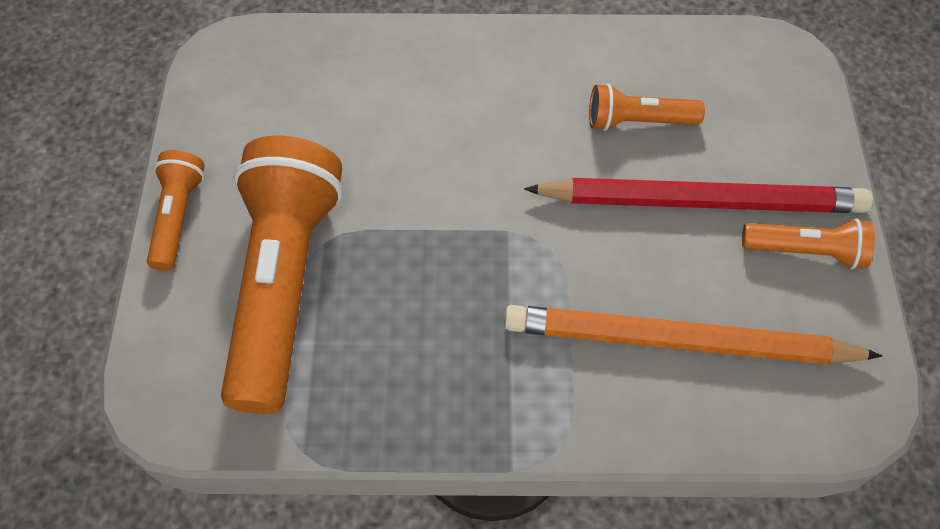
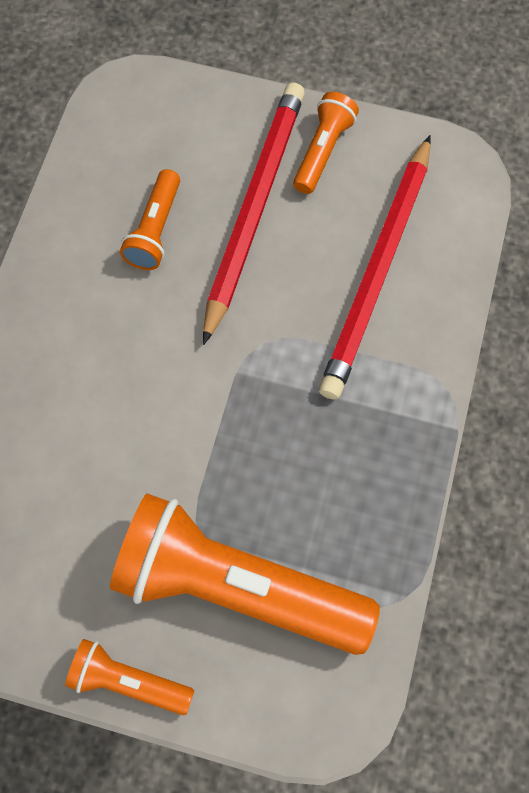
camera: 75 degrees left, 10 degrees up
(679, 341) = (377, 270): orange pencil -> red pencil

